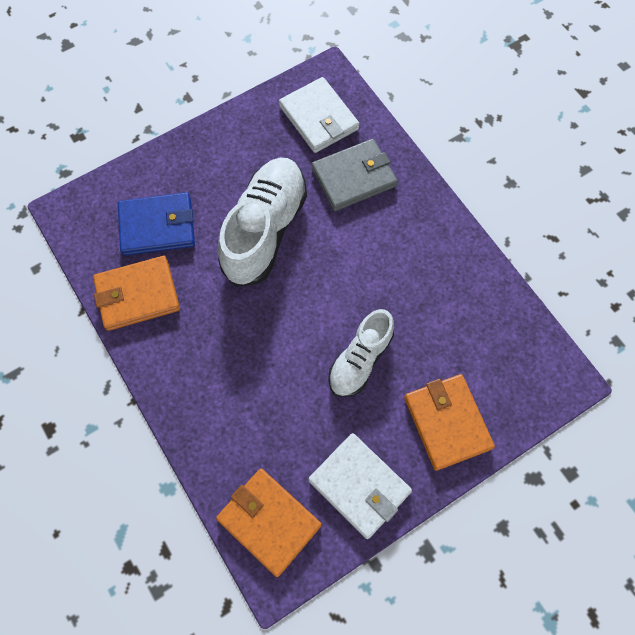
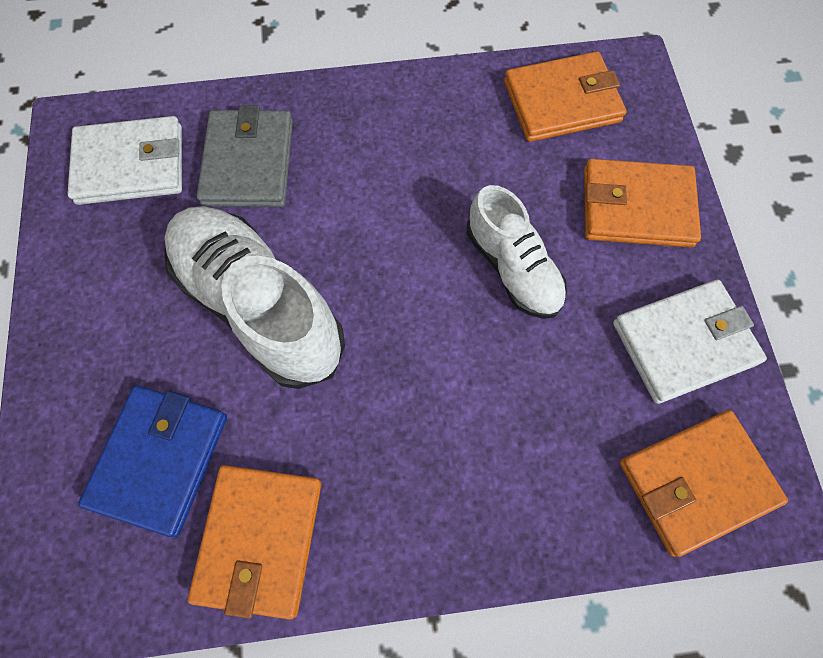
camera: 65 degrees left, 0 degrees up
(507, 342) = (562, 102): none -> orange wallet

